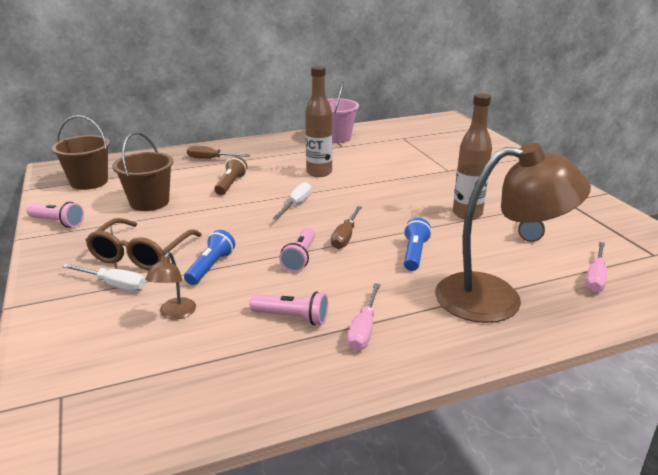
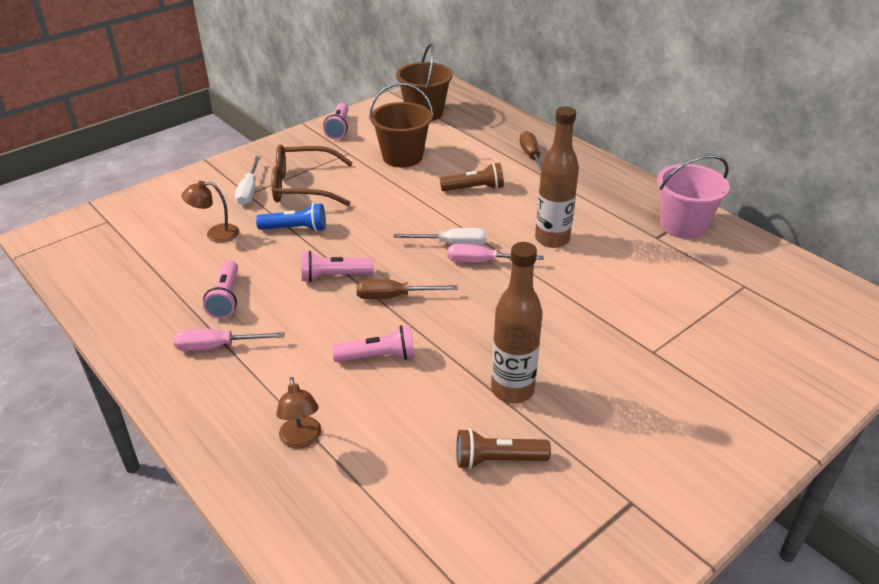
camera: 70 degrees right, 10 degrees up
(414, 253) = (378, 357): blue flashlight -> pink flashlight
(496, 298) = (301, 439): brown lamp -> brown lamp, size x0.41
(595, 277) = (387, 540): pink screwdriver -> pink screwdriver (482, 262)

